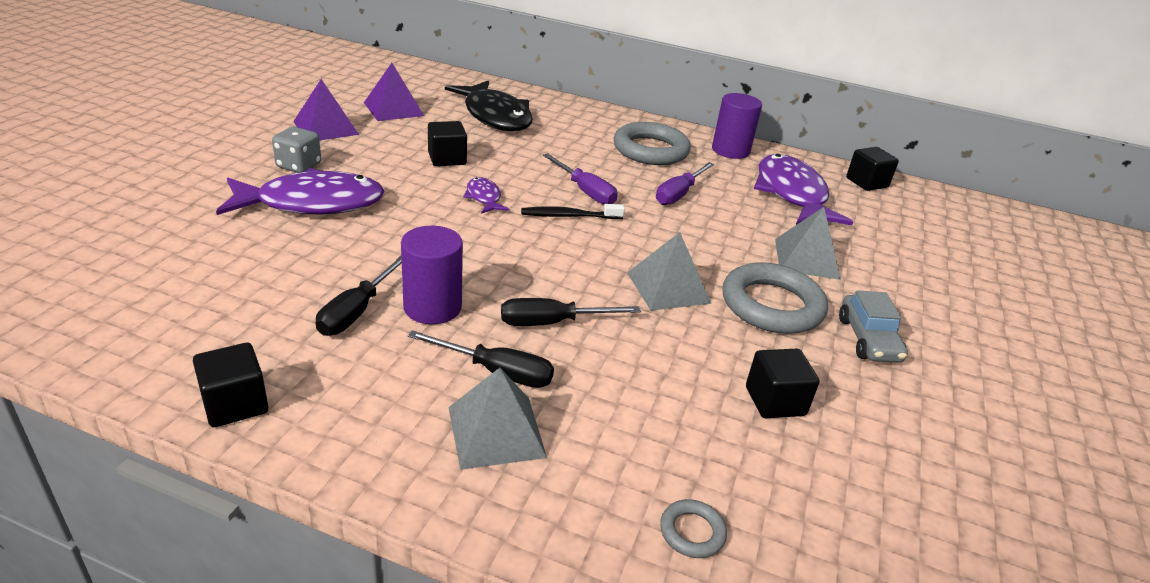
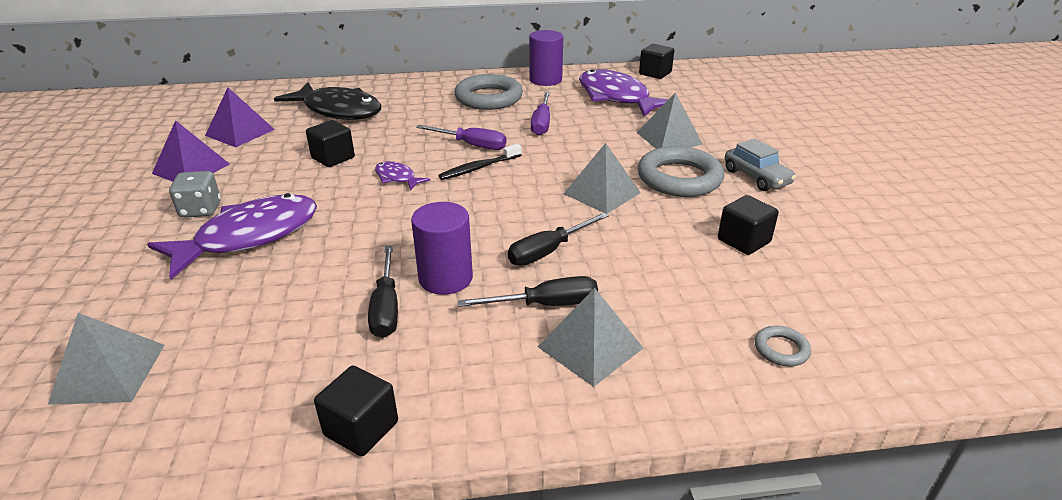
camera: 25 degrees left, 0 degrees up
(113, 271) = (109, 373): none -> grey pyramid

